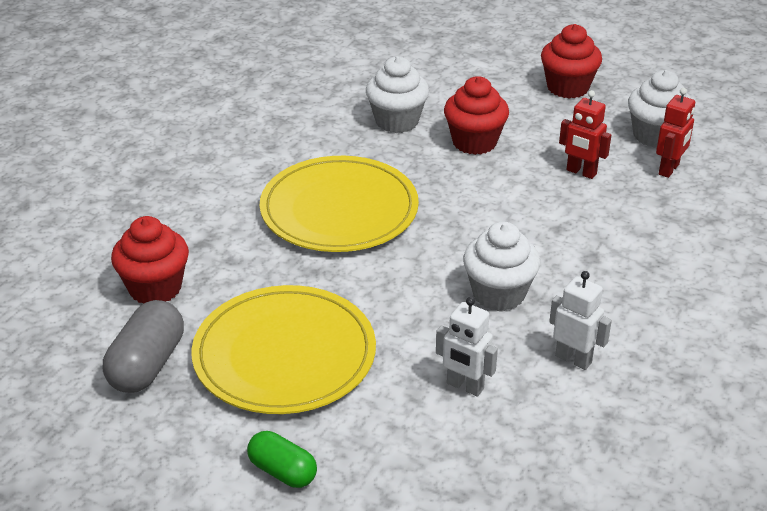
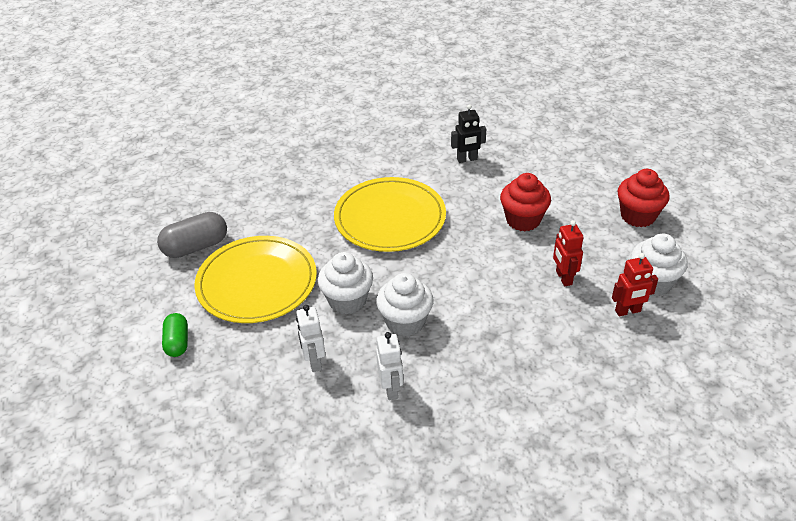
camera: 45 degrees right, 5 degrees up
(155, 288) = (249, 209): red cupcake -> none
(338, 114) = (467, 159): none -> black robot
(397, 121) = (495, 181): white cupcake -> white cupcake (347, 300)

